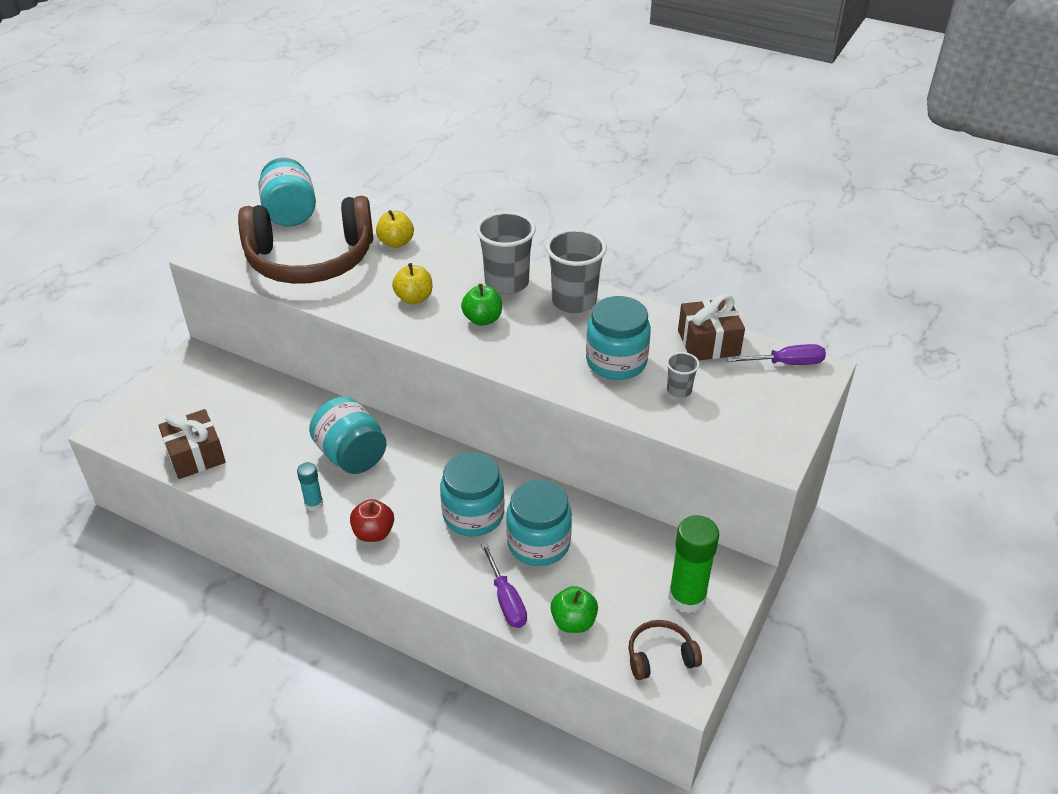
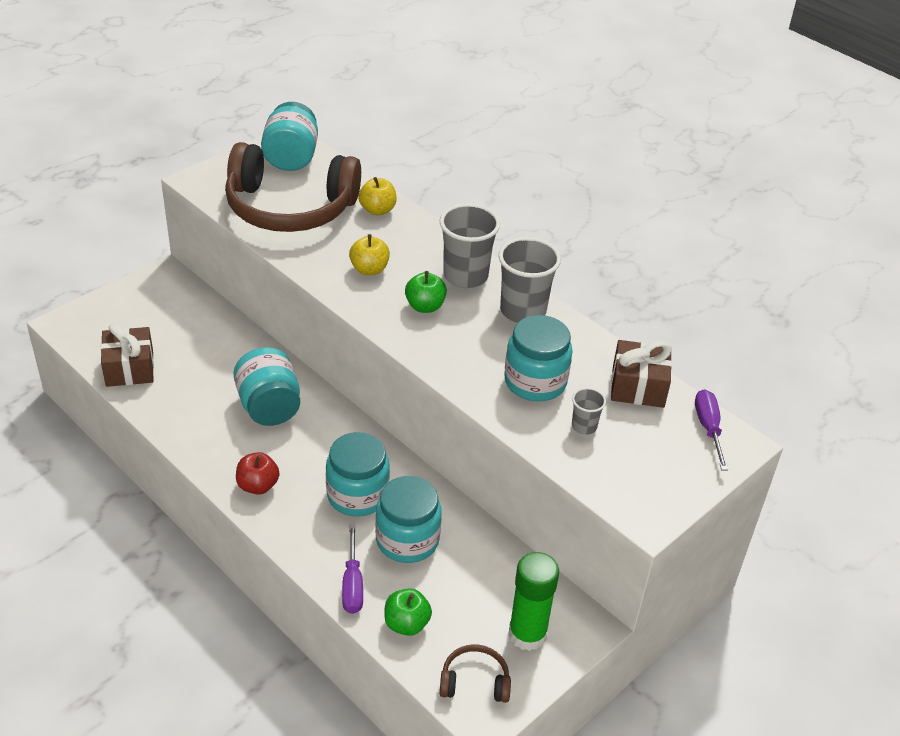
camera: 15 degrees right, 0 degrees up
(314, 504) = (215, 443): turquoise glue stick -> none
(786, 363) = (708, 428): purple screwdriver -> purple screwdriver turned 105 degrees counterclockwise

